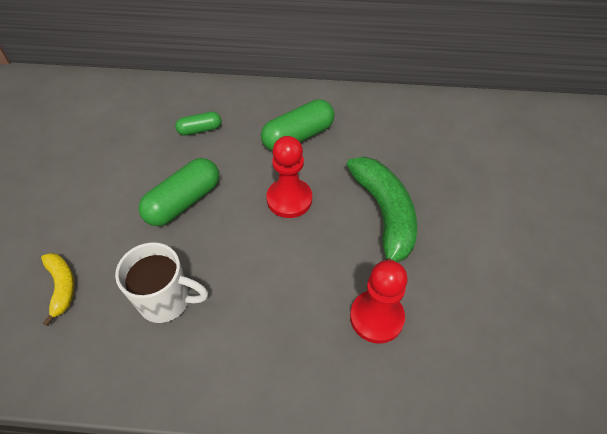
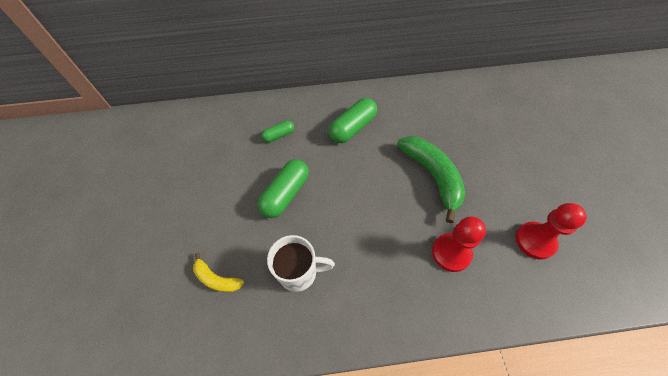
camera: 10 degrees left, 5 degrees up
(62, 287) = (216, 279): yellow banana -> yellow banana turned 150 degrees clockwise
(289, 199) = (362, 177): red pawn -> red pawn (535, 241)

